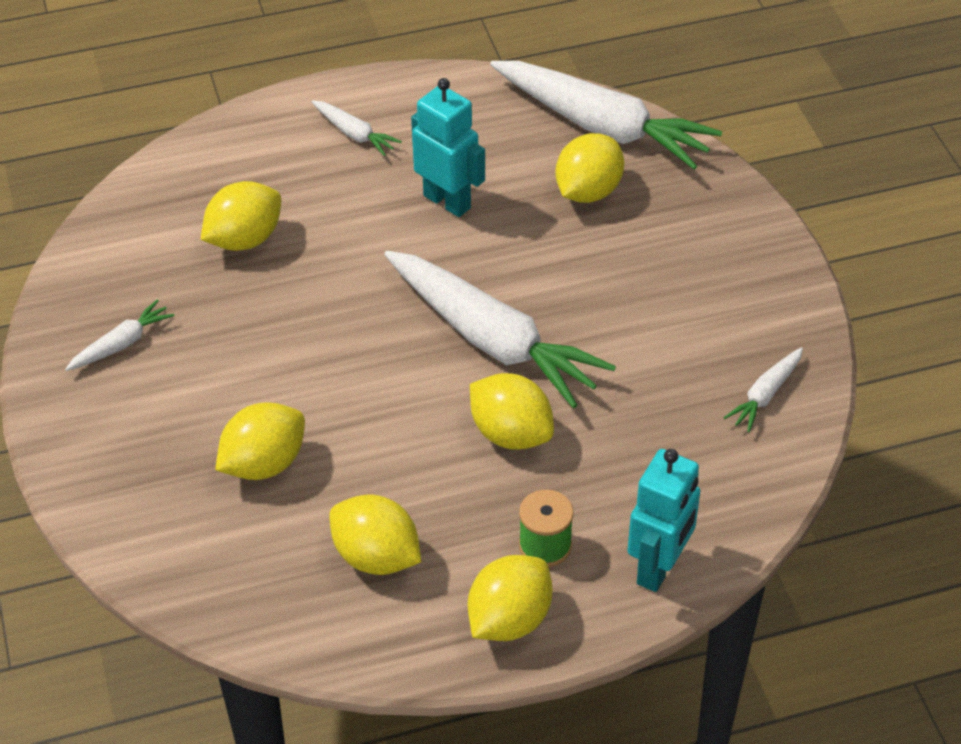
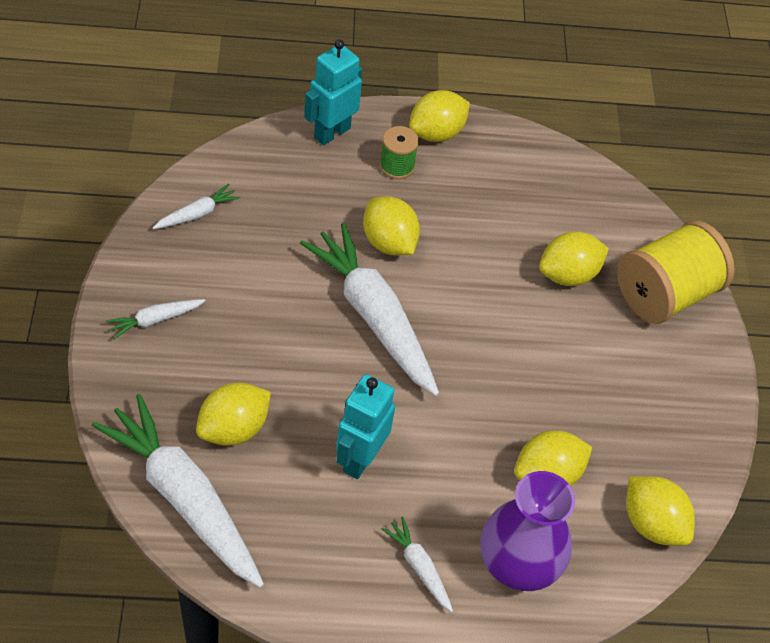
camera: 170 degrees left, 5 degrees up
(121, 344) = (662, 404): white carrot -> white carrot (155, 320)
(129, 477) = (665, 294): none -> yellow spool
(258, 159) = (517, 565): none -> purple vase
(376, 557) = (507, 192): yellow lemon -> yellow lemon (652, 524)
(447, 201) = (360, 458): turquoise robot -> turquoise robot turned 60 degrees clockwise

